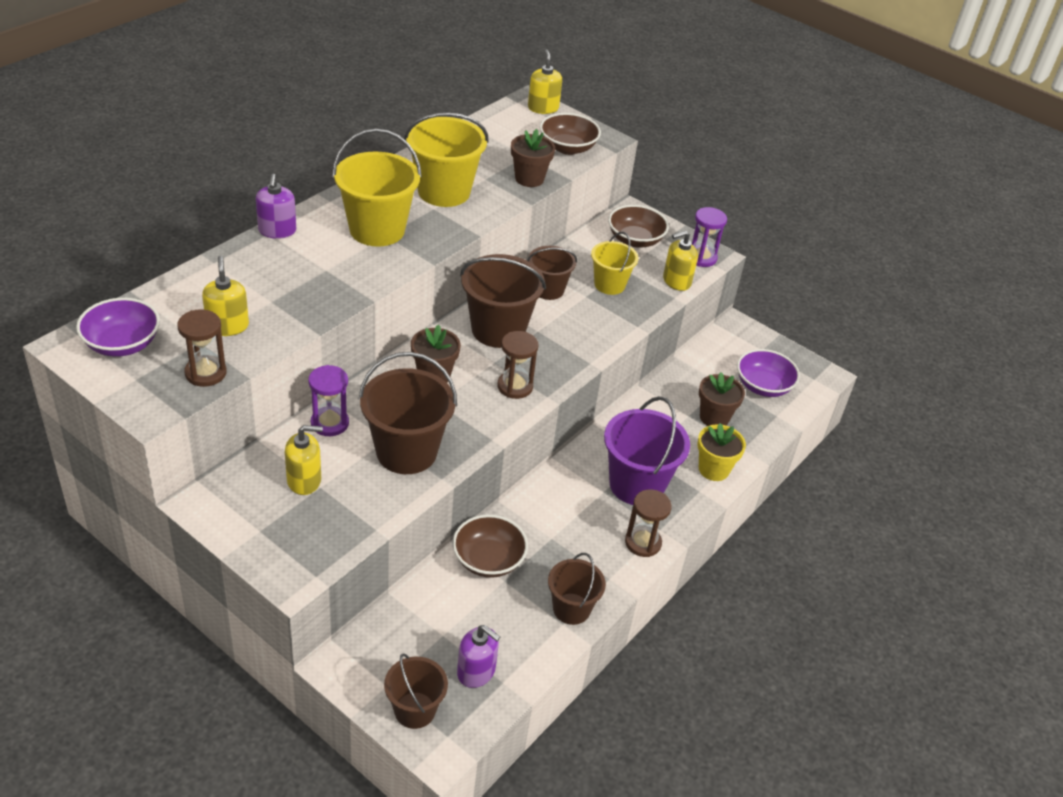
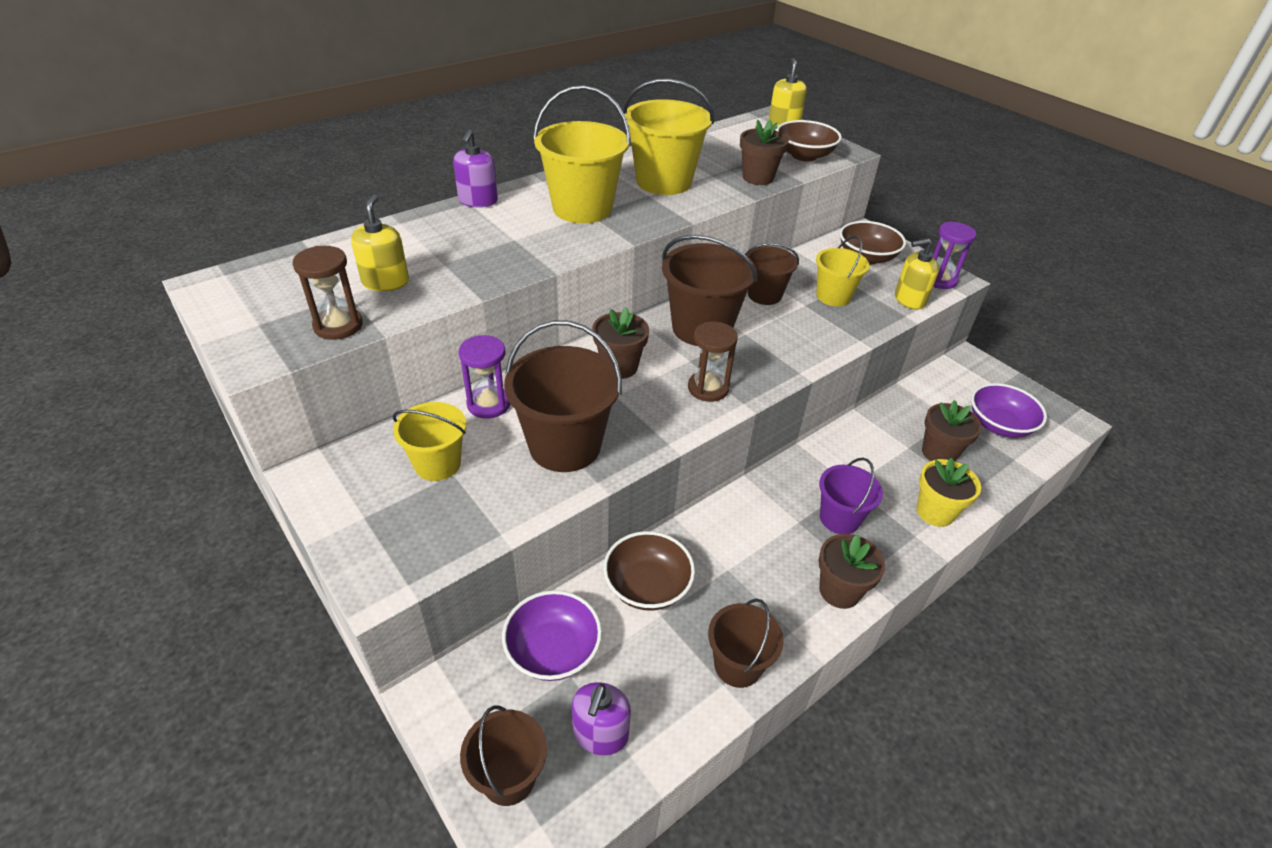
camera: 15 degrees right, 0 degrees up
(122, 344) = (265, 288): purple bowl -> purple bowl (553, 650)
(304, 480) = (437, 464): yellow soap dispenser -> yellow bucket
(476, 671) = (600, 734): purple soap dispenser -> purple soap dispenser turned 60 degrees clockwise
(636, 484) = (839, 518): purple bucket -> purple bucket, size x0.61
(643, 543) = (839, 591): brown hourglass -> brown flower pot

